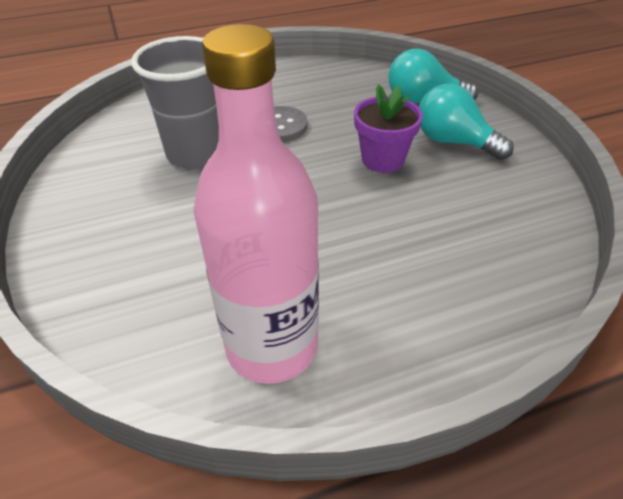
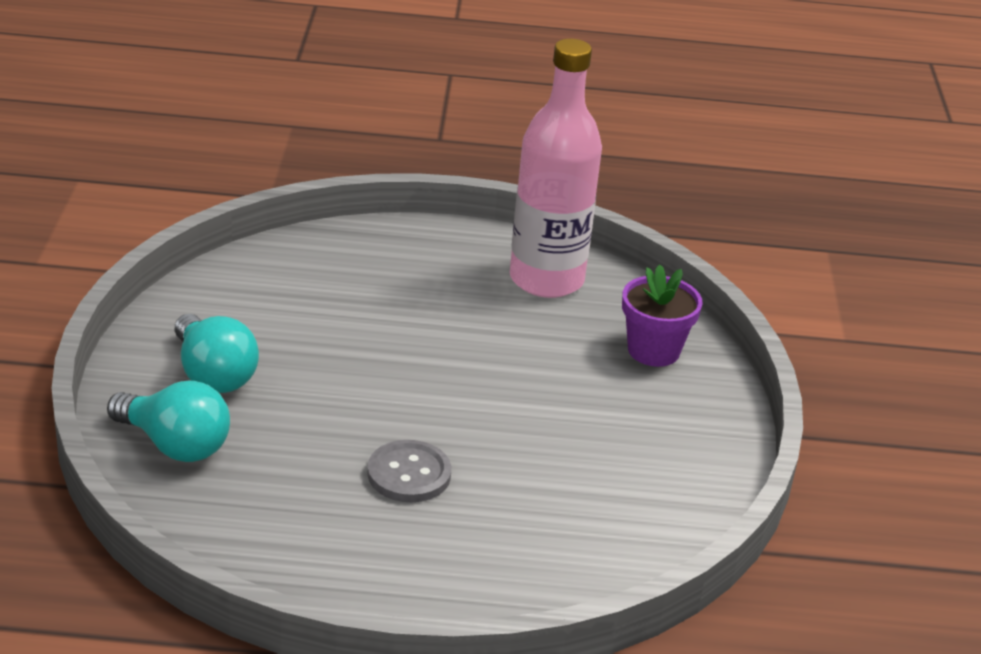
camera: 160 degrees left, 10 degrees down
(196, 154) = (540, 470): grey cup -> none
(383, 159) = (320, 384): purple flower pot -> purple flower pot (653, 350)

